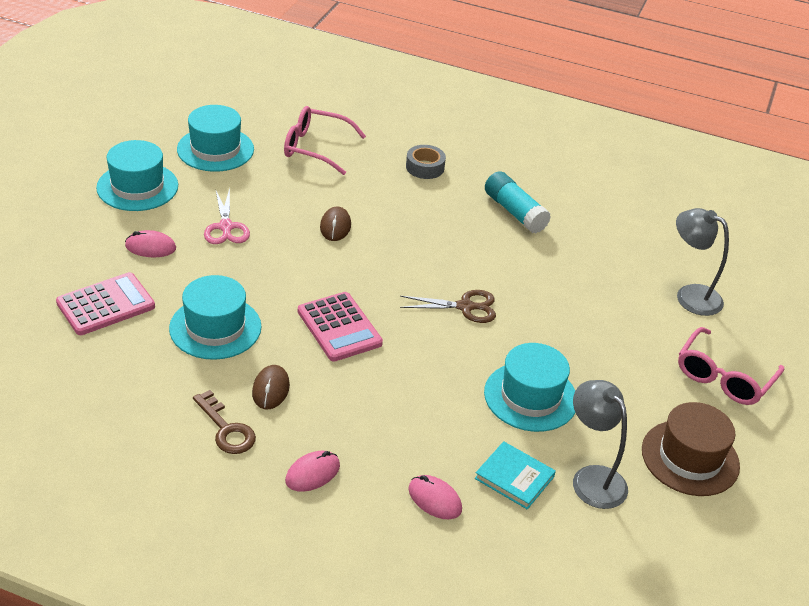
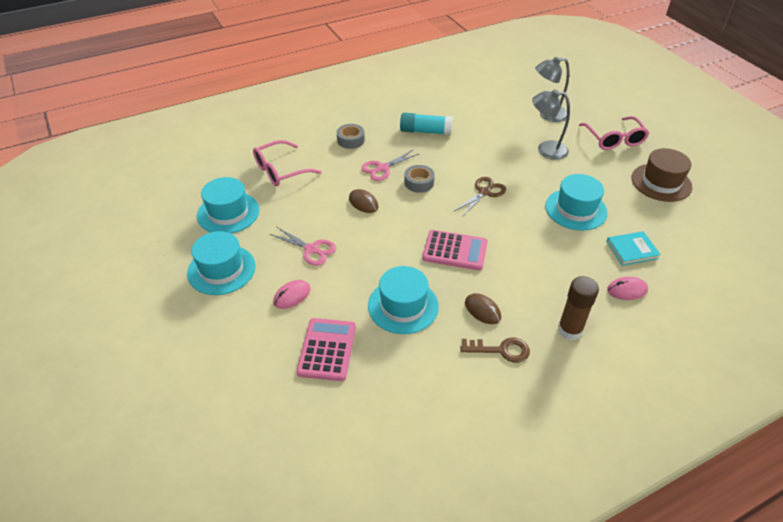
camera: 45 degrees left, 5 degrees up
(312, 473) = (569, 330): pink mouse -> brown glue stick
(407, 212) = (382, 168): none -> pink scissors
(418, 249) = (419, 182): none -> grey tape
(592, 478) = (652, 223): grey lamp -> grey lamp (545, 150)

